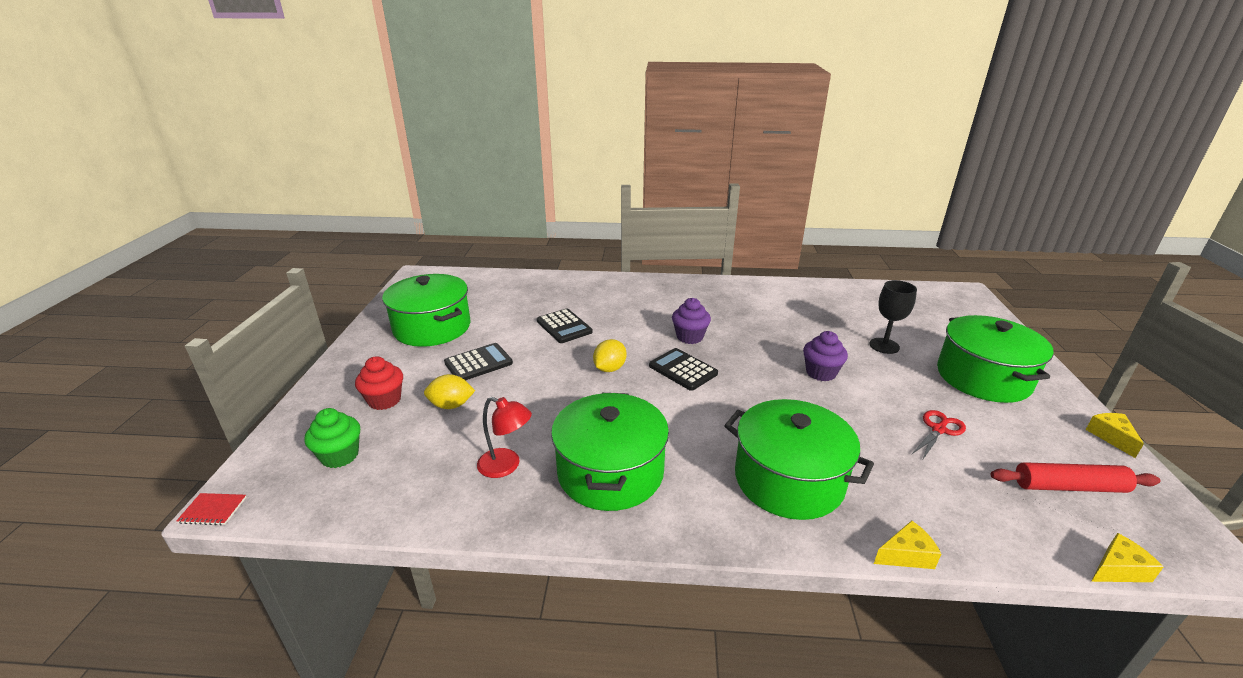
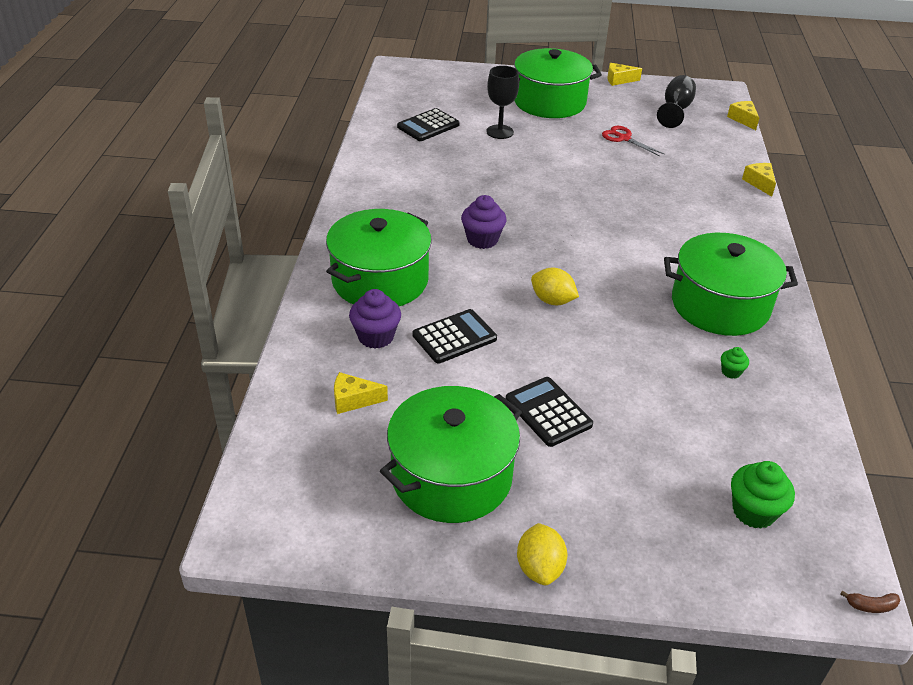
camera: 90 degrees left, 10 degrees up
(213, 510) = (871, 606): red notebook -> brown banana
(384, 400) = (642, 493): red cupcake -> none
(451, 405) = (642, 426): yellow lemon -> yellow lemon (539, 568)
(506, 296) = (353, 400): none -> yellow cheese
(506, 466) = (731, 372): red lamp -> green cupcake
(683, 370) = (550, 250): black calculator -> black calculator (428, 126)
(788, 480) = (701, 215): green pot -> green pot (380, 280)
(821, 373) = (549, 173): purple cupcake -> purple cupcake (376, 337)
(1069, 486) = (675, 110): red rolling pin -> black goblet

